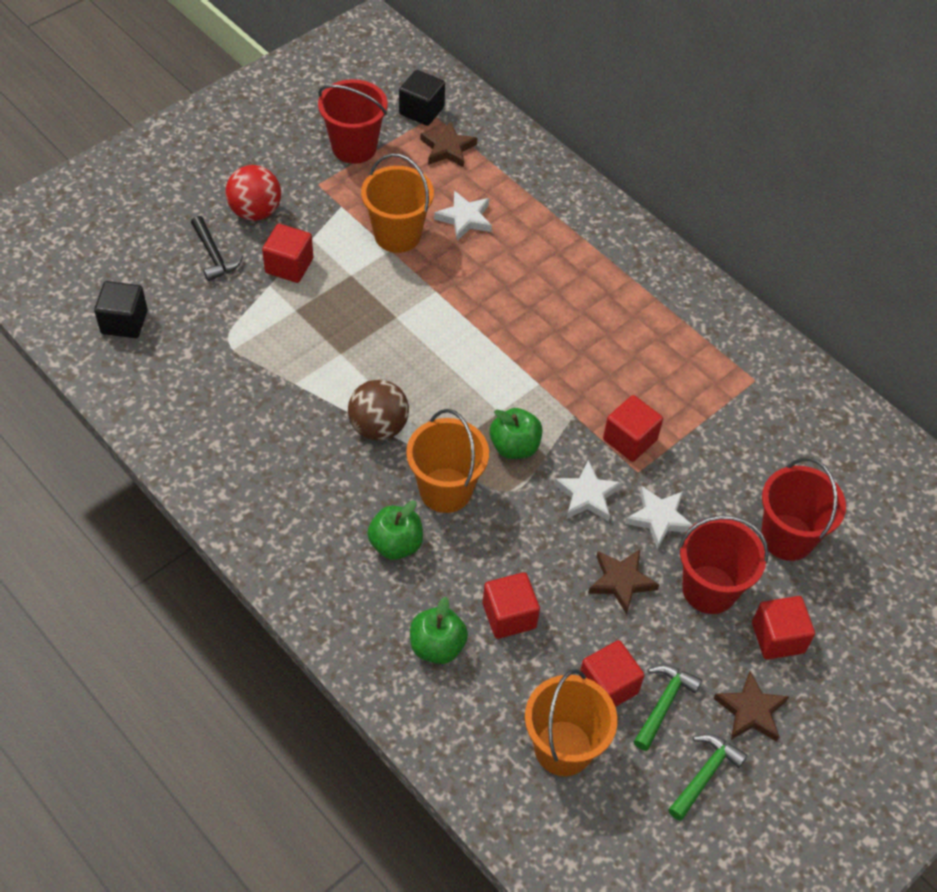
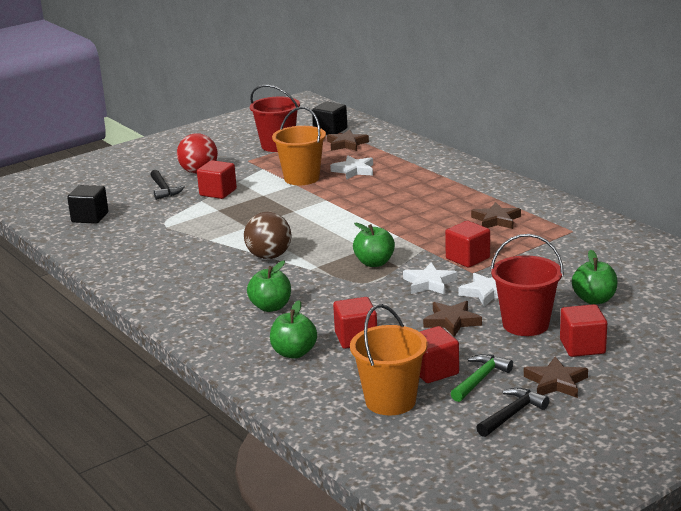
camera: 10 degrees right, 30 degrees down
(445, 490) = (316, 282): orange bucket -> none
(659, 350) = (496, 220): none -> brown star
(705, 774) = (512, 414): green hammer -> black hammer
(787, 537) = (594, 300): red bucket -> green apple

